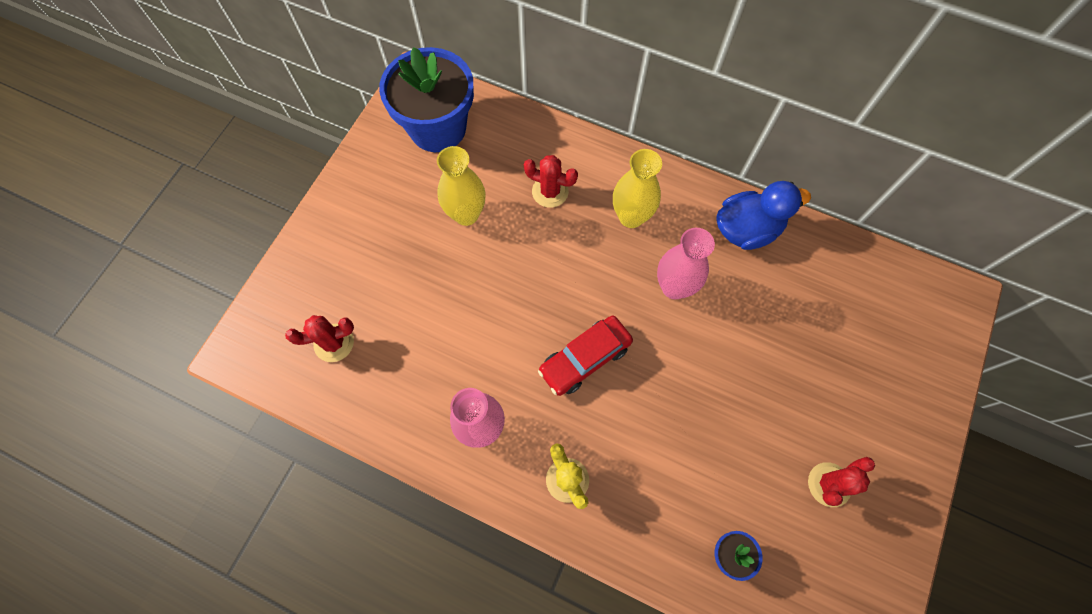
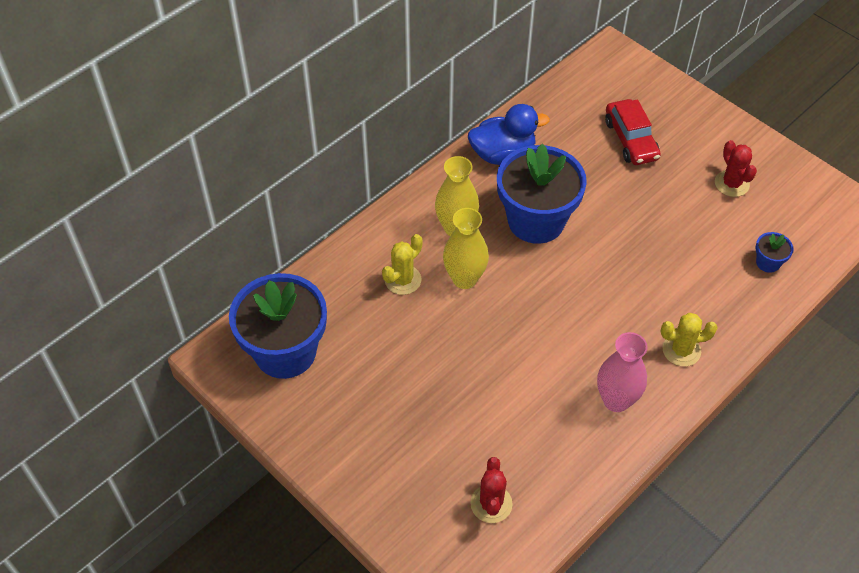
camera: 70 degrees left, 15 degrees down
(466, 214) = (397, 354): yellow vase -> yellow vase (464, 279)
(550, 192) = (403, 280): red cactus -> yellow cactus
(585, 359) = (579, 304): red car -> red car (631, 140)
(674, 287) = (536, 221): pink vase -> blue flower pot
(746, 230) = (503, 154): blue duck -> blue duck turned 75 degrees clockwise

